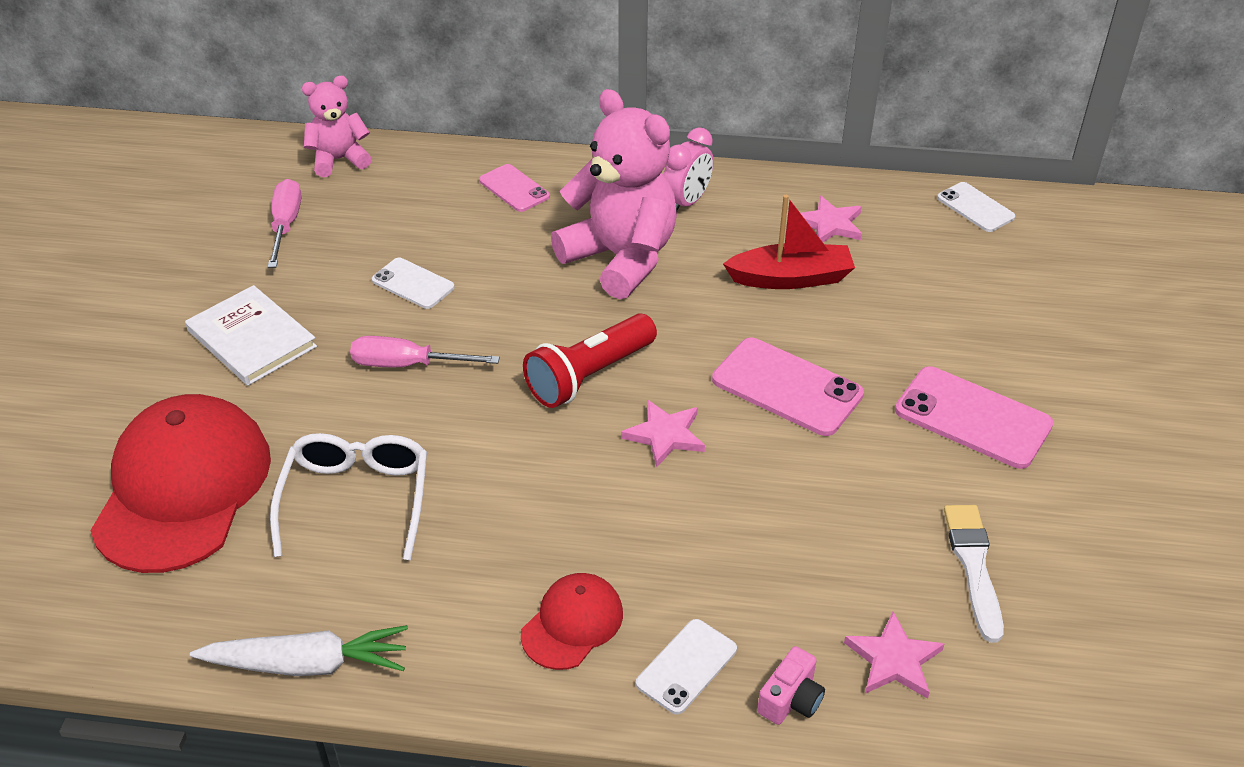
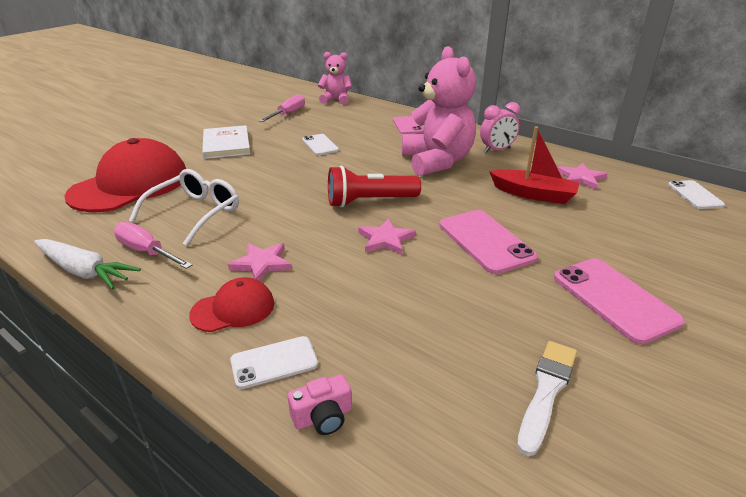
camera: 30 degrees right, 10 degrees down
(407, 365) = (282, 171): pink screwdriver -> pink screwdriver (146, 252)
(894, 660) = (426, 427): pink star -> pink star (262, 264)

